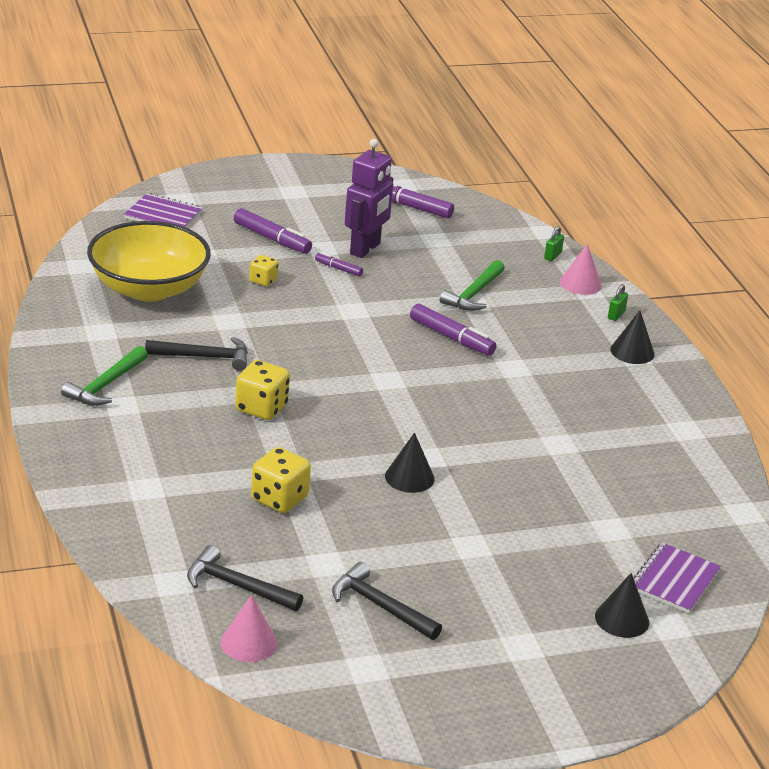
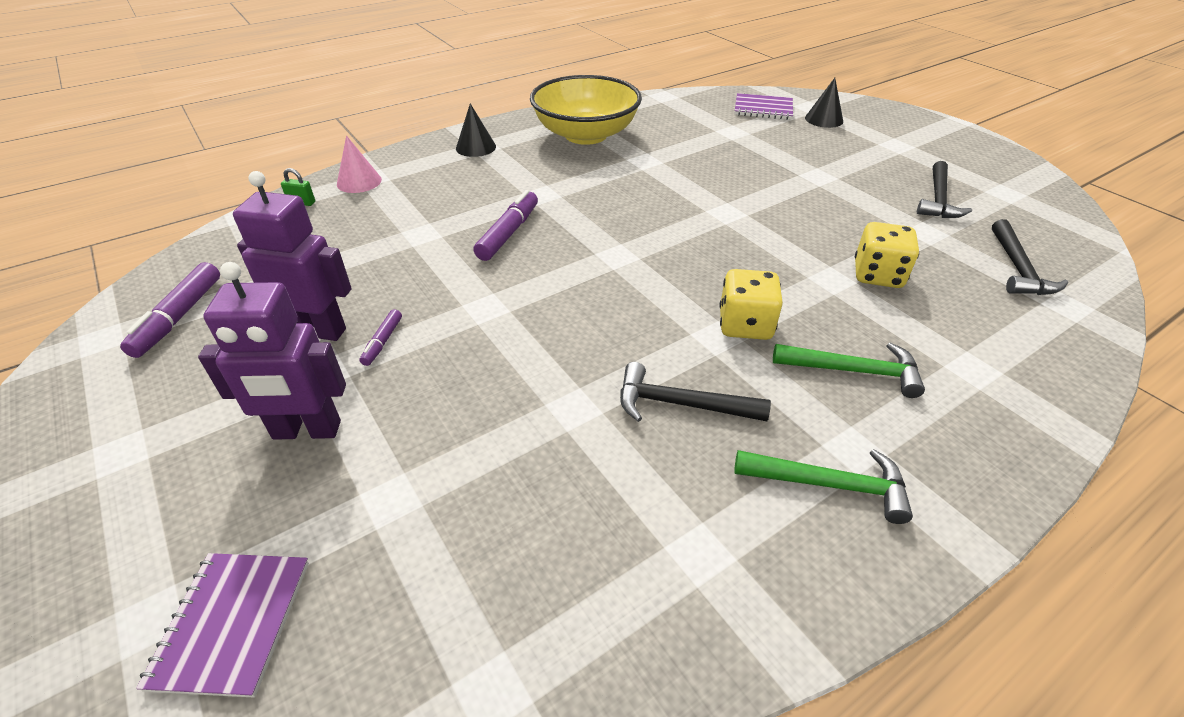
camera: 105 degrees left, 10 degrees up
(148, 288) = (531, 537): yellow bowl -> yellow bowl (586, 135)
(204, 357) = (680, 404): black hammer -> black hammer turned 60 degrees counterclockwise
(249, 642) = (1066, 246): pink cone -> none
(263, 280) = (445, 405): yellow dice -> none
(272, 239) = (306, 431): purple marker -> purple robot
(409, 477) = (764, 215): black cone -> none
(473, 294) = (407, 235): green hammer -> green hammer (854, 371)
(616, 315) = (414, 160): green padlock -> none

